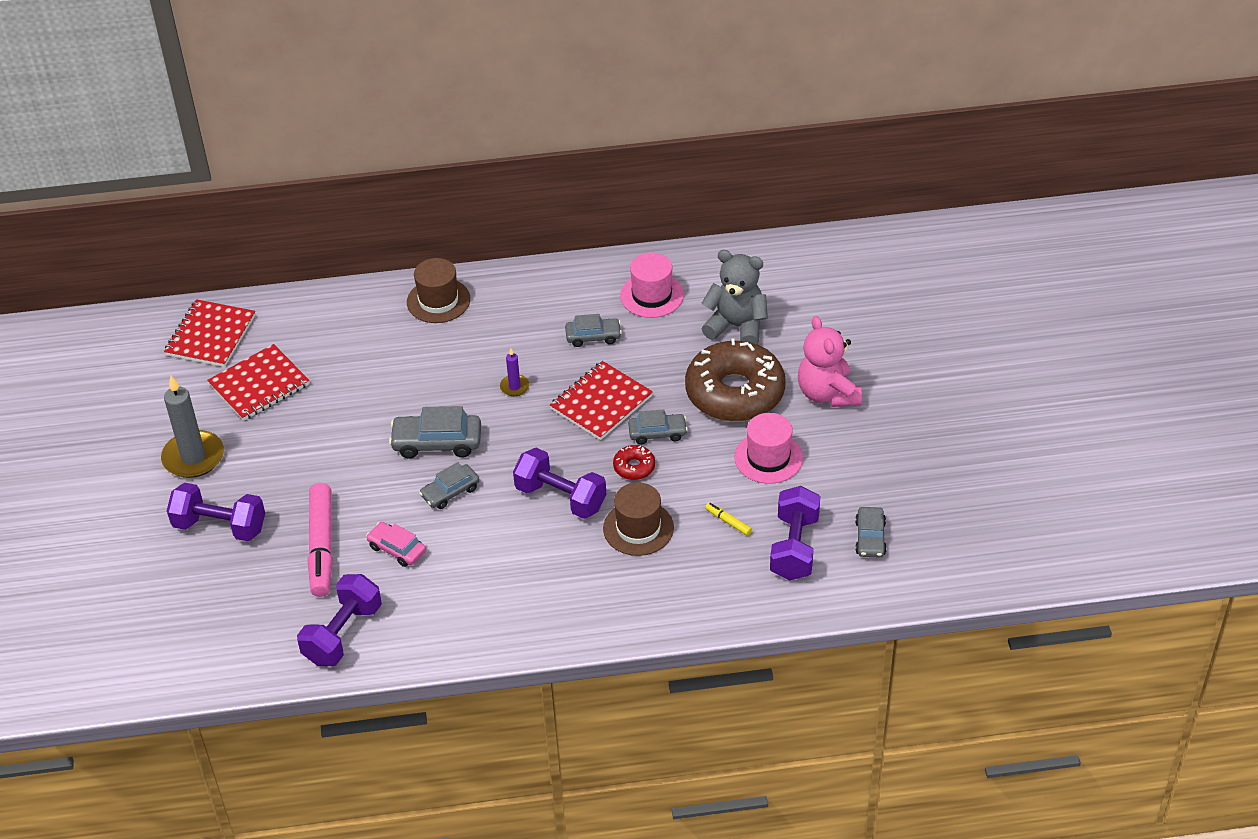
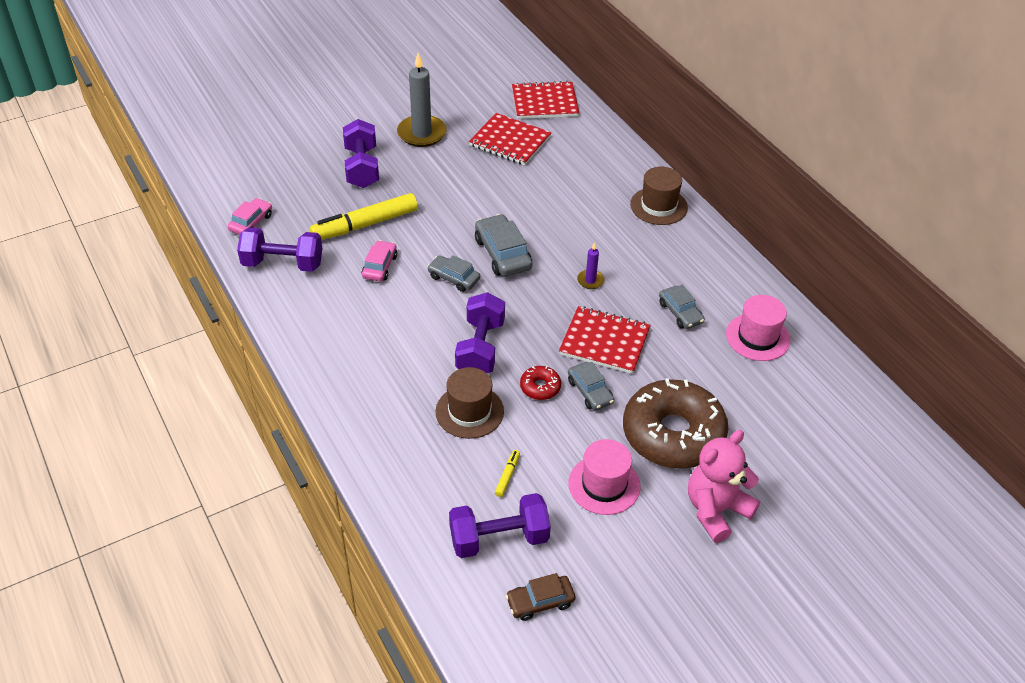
camera: 65 degrees right, 0 degrees up
(254, 650) = (251, 222): none -> pink car
(322, 546) = (365, 225): pink marker -> yellow marker
(736, 326) = (759, 411): grey teddy bear -> none
(870, 538) = (540, 602): grey car -> brown car

